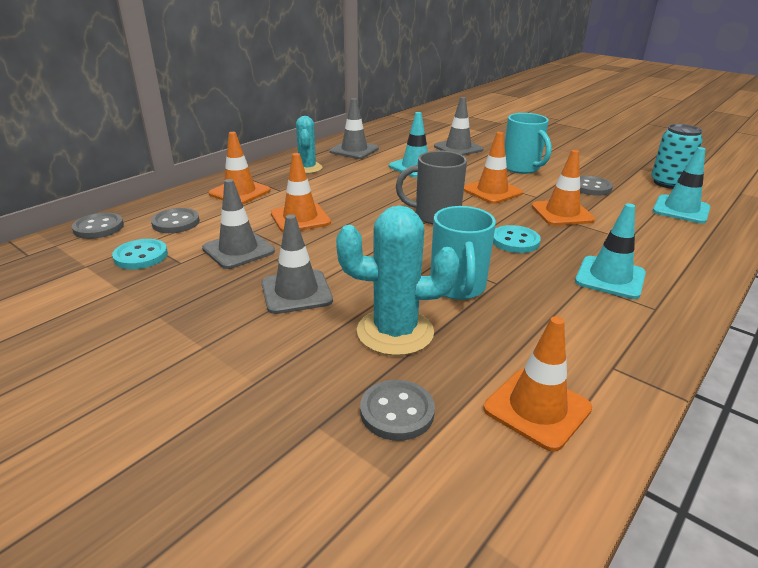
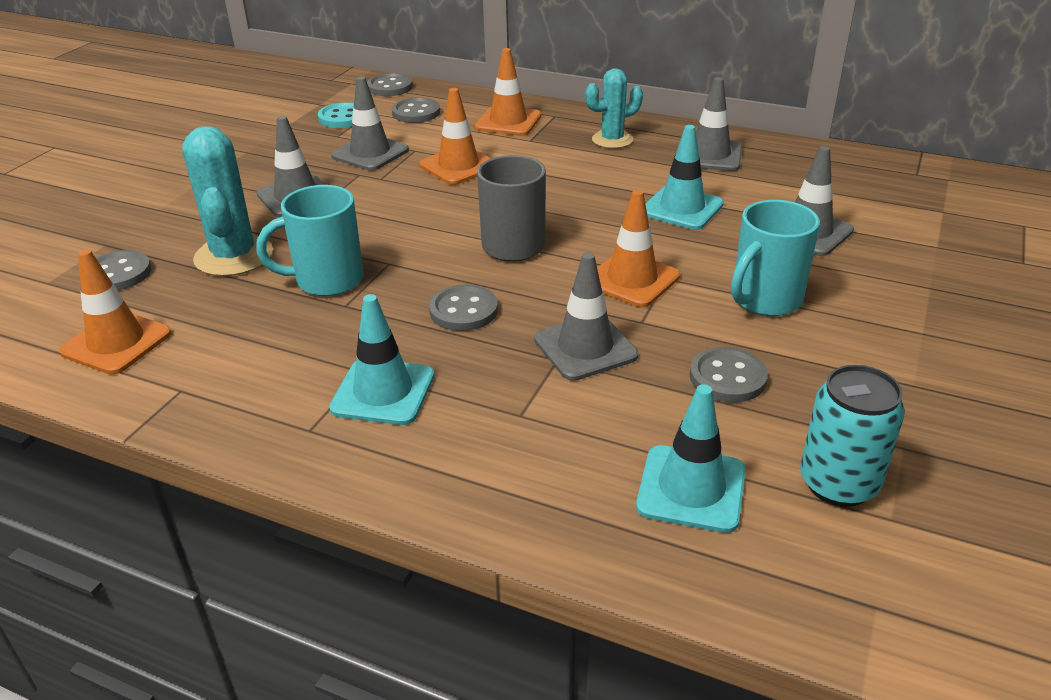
camera: 75 degrees right, 5 degrees up
(515, 241) = (463, 310): turquoise button -> grey button
(562, 213) = (585, 348): orange traffic cone -> grey traffic cone

